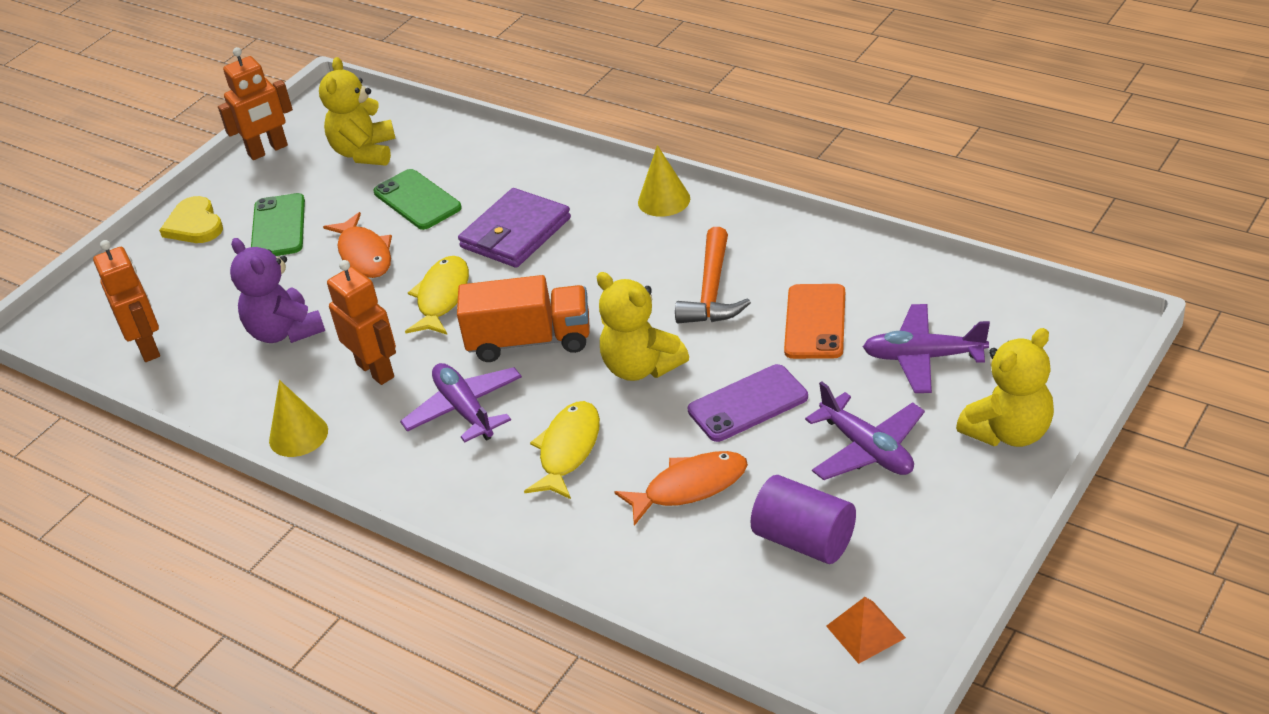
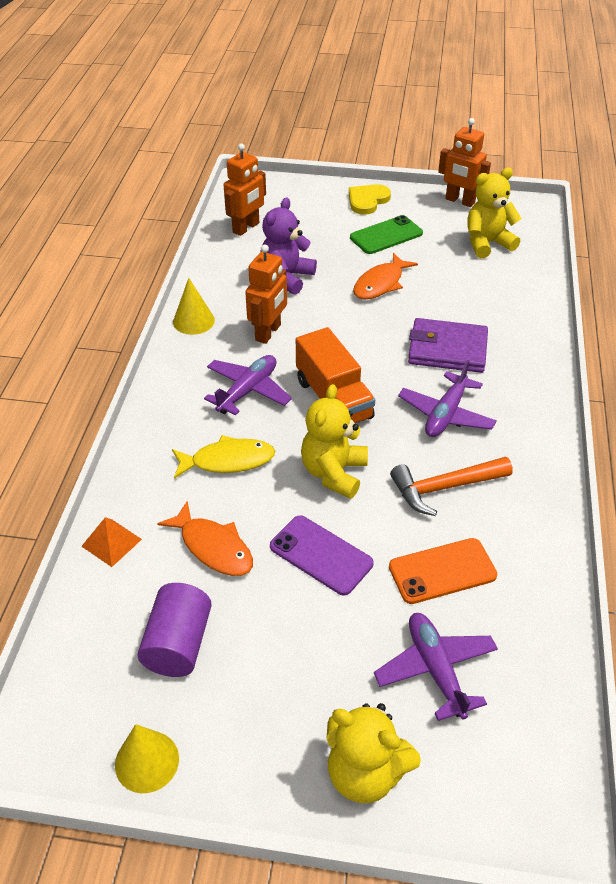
camera: 60 degrees right, 5 degrees up
(417, 200) = (452, 287): green phone -> none
(442, 297) = (357, 337): yellow fish -> none
(664, 200) = (539, 420): yellow cone -> yellow cone (147, 761)
(865, 632) = (87, 720): orange pyramid -> orange pyramid (111, 542)
(867, 449) = (299, 658): purple plane -> purple plane (446, 414)

